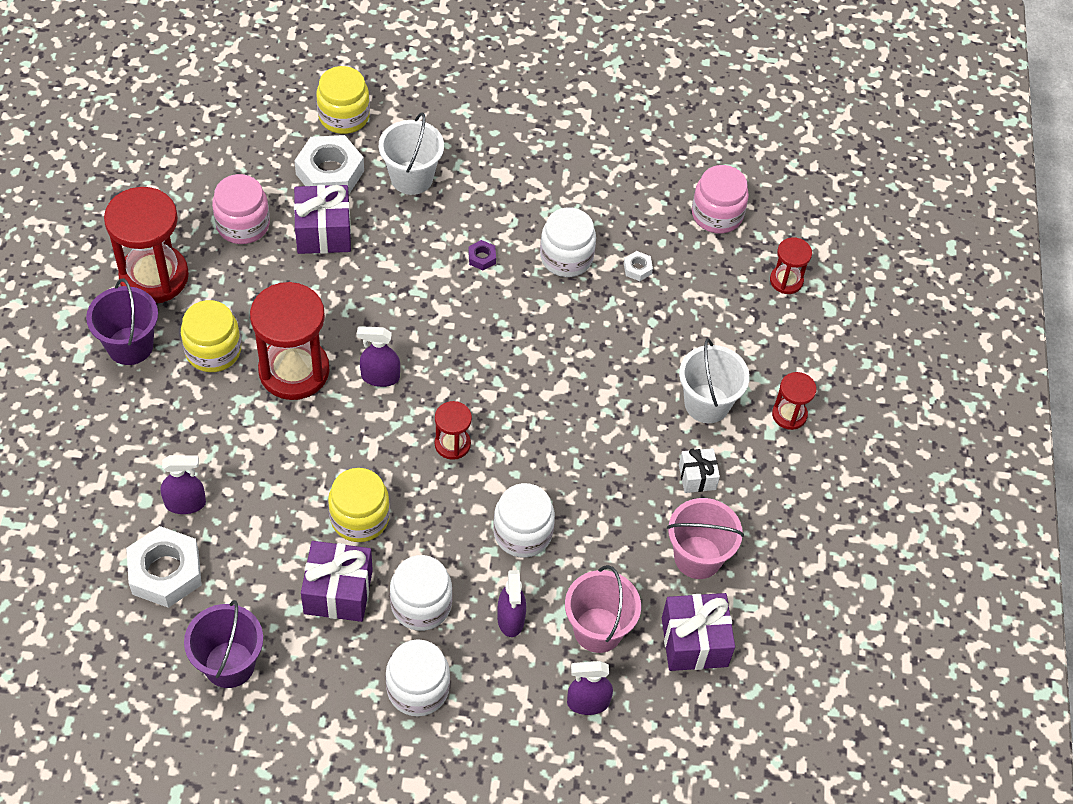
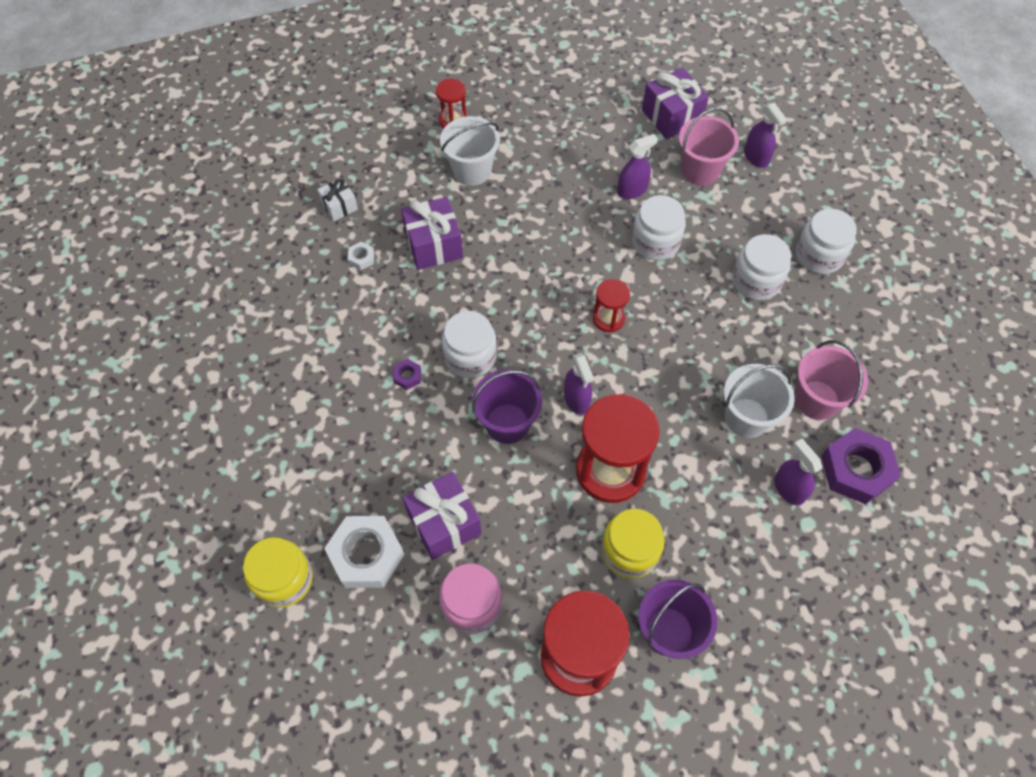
camera: 110 degrees left, 5 degrees up
(165, 572) = (856, 470): white nut -> purple nut
(229, 664) = (892, 382): purple bucket -> purple bucket (507, 423)
(338, 592) = (784, 338): purple gift -> purple gift (434, 245)
(359, 518) = (714, 353): yellow jar -> none
(411, 178) = (339, 476): white bucket -> white bucket (746, 418)
(510, 619) = (728, 222): purple spray bottle -> purple spray bottle (632, 190)
(566, 257) = (374, 313): white jar -> white jar (470, 356)
(697, 477) = (540, 156): white gift -> white gift (339, 206)
(698, 557) = (606, 135): pink bucket -> pink bucket (817, 400)
(717, 214) = (274, 223): pink jar -> none
(786, 280) = (324, 158): red hourglass -> none

